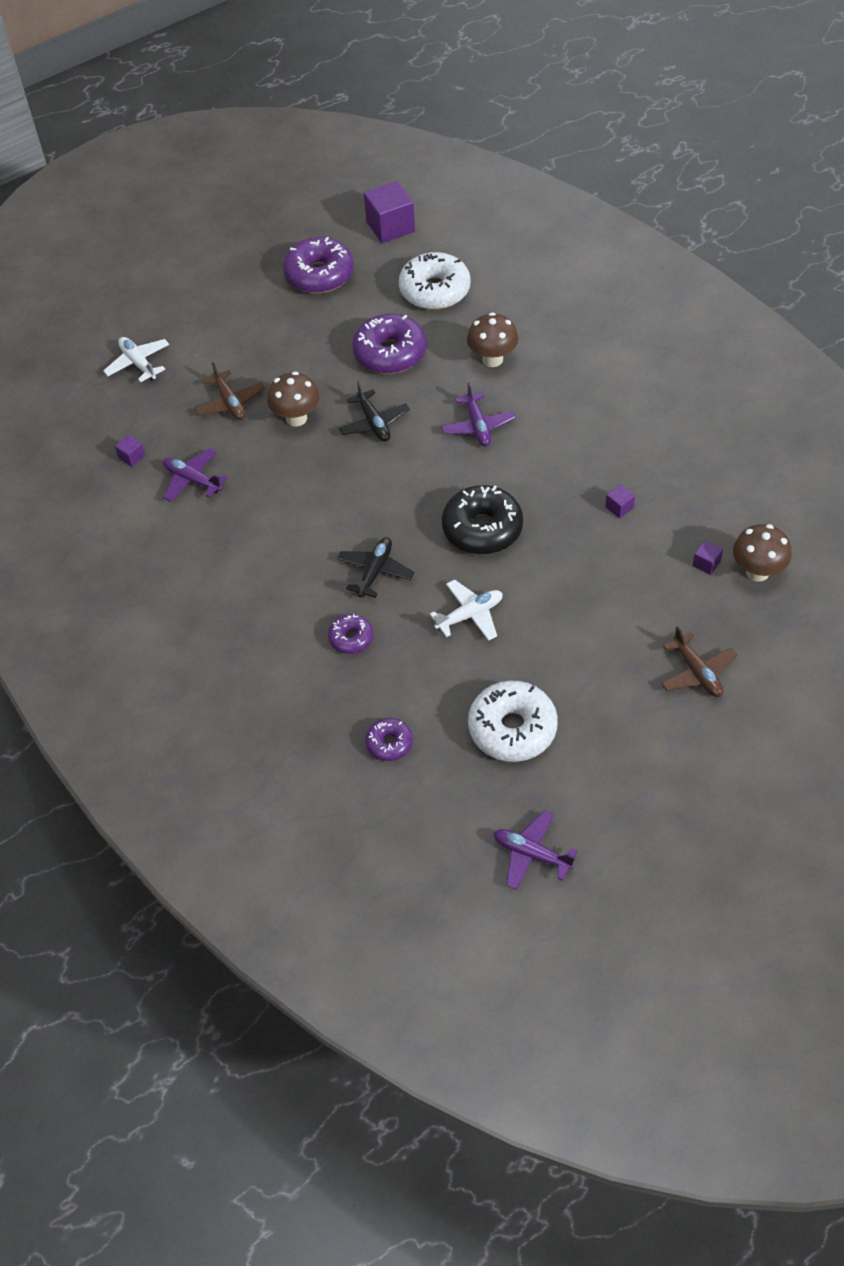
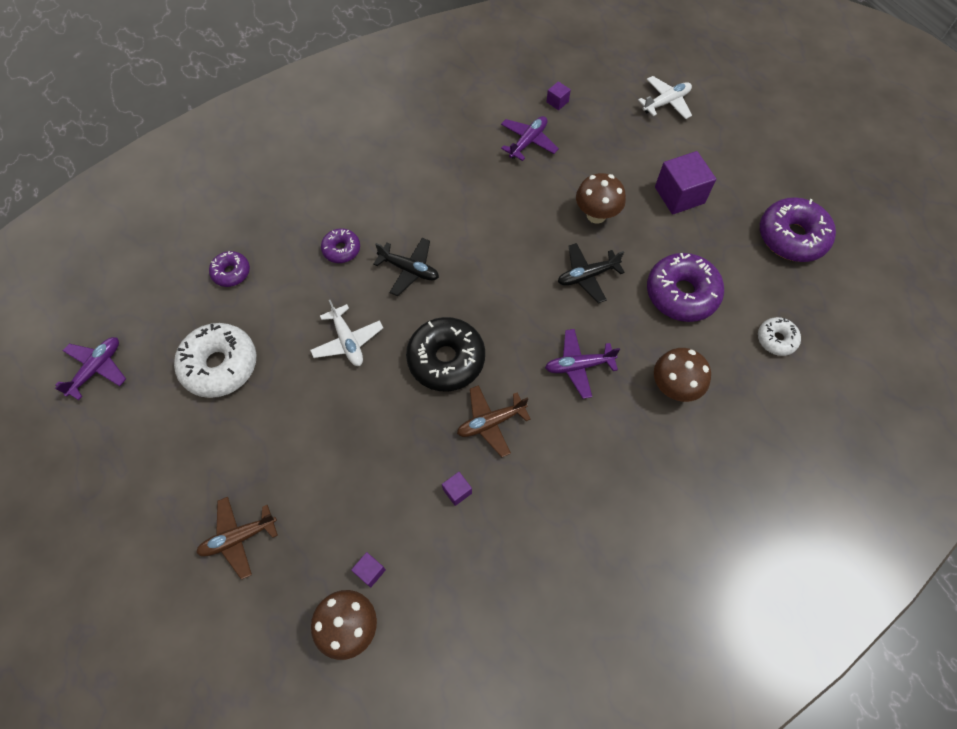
camera: 90 degrees right, 10 degrees up
(230, 403) = (617, 166): brown plane -> brown plane (491, 422)
(390, 227) = (874, 303): purple cube -> purple cube (679, 195)
(435, 290) = (776, 339): white donut -> white donut, size x0.54

